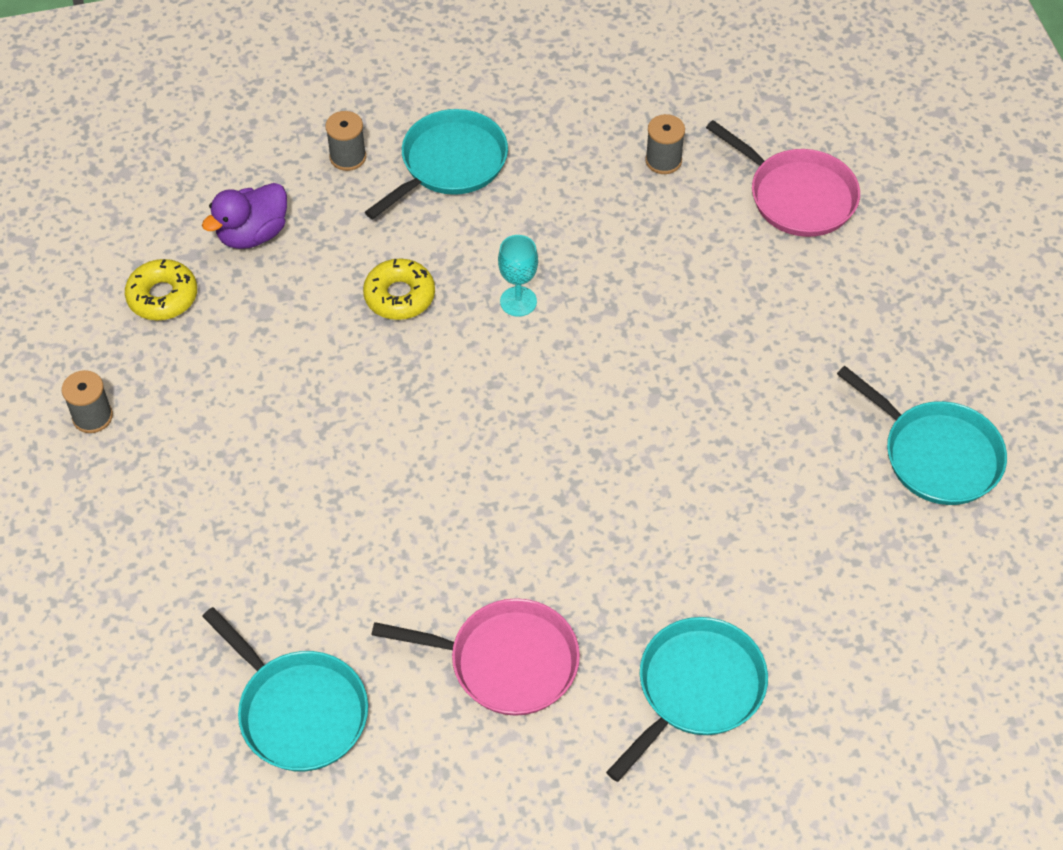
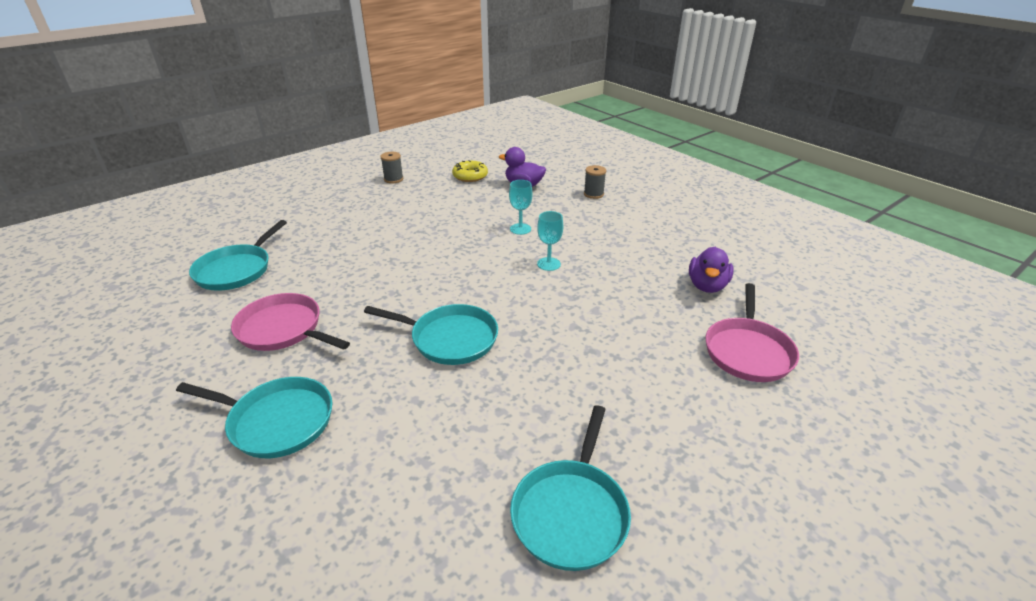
camera: 65 degrees right, 20 degrees down
(399, 296) = (520, 229): yellow donut -> turquoise goblet
(450, 163) = (621, 220): turquoise pan -> turquoise pan (450, 339)
(507, 662) = (283, 329): pink pan -> pink pan turned 135 degrees clockwise
(663, 160) = (707, 286): grey spool -> purple duck

